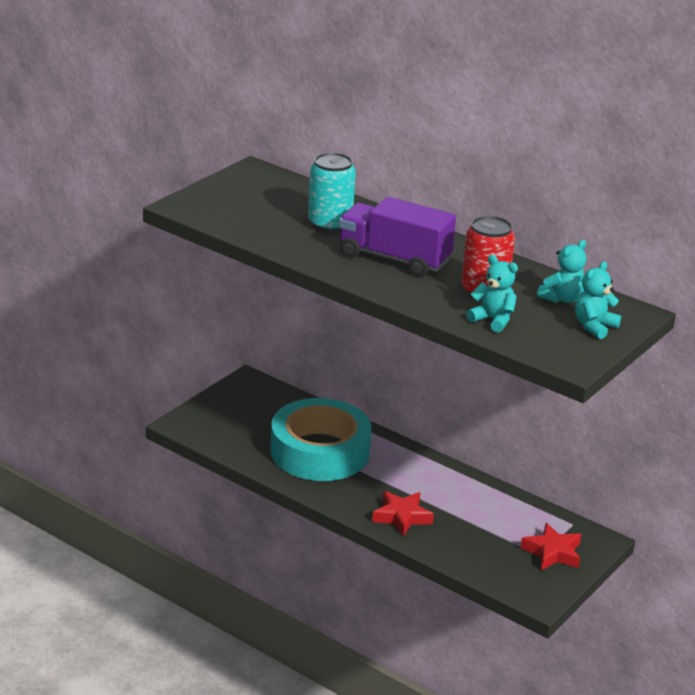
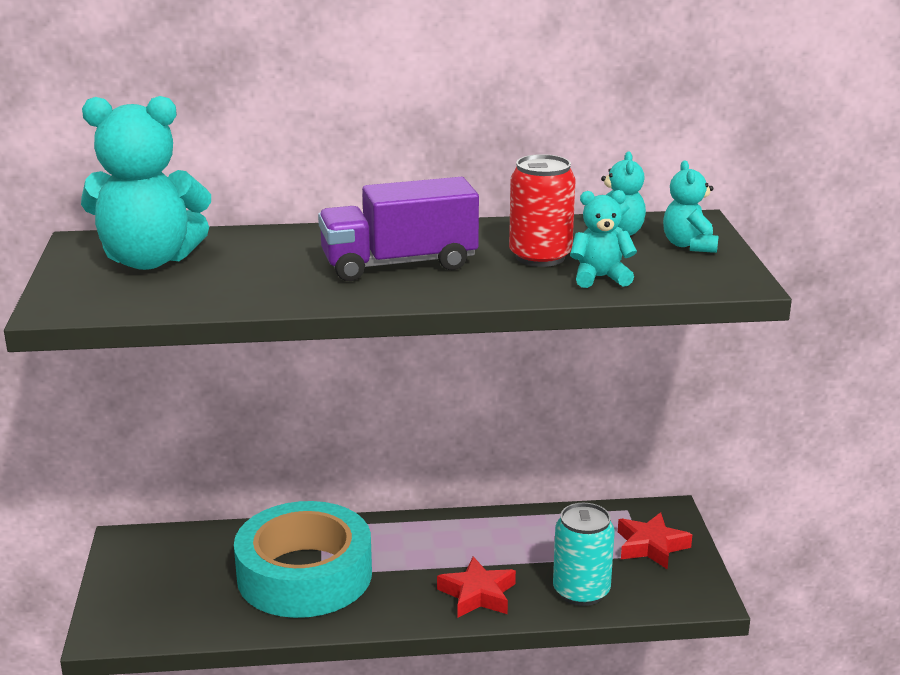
camera: 40 degrees left, 5 degrees down
(267, 196) = (149, 260): none -> turquoise teddy bear
(330, 224) = (270, 259): turquoise can -> turquoise can (581, 591)

